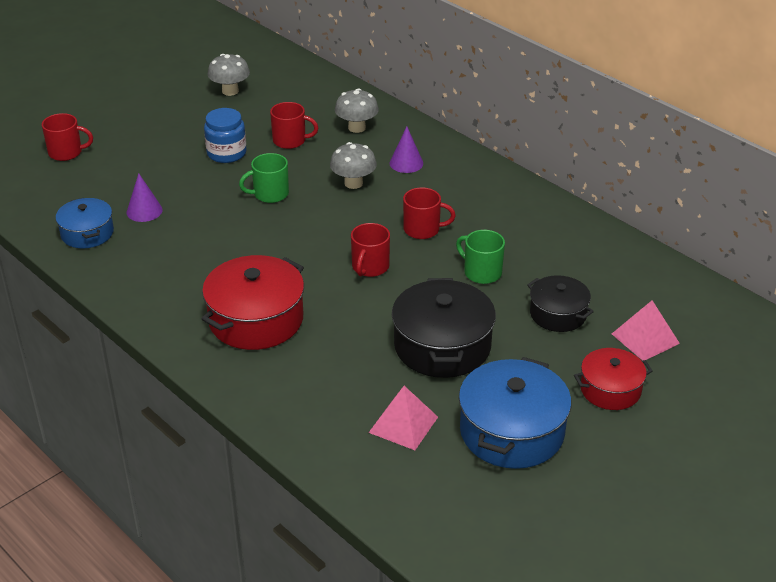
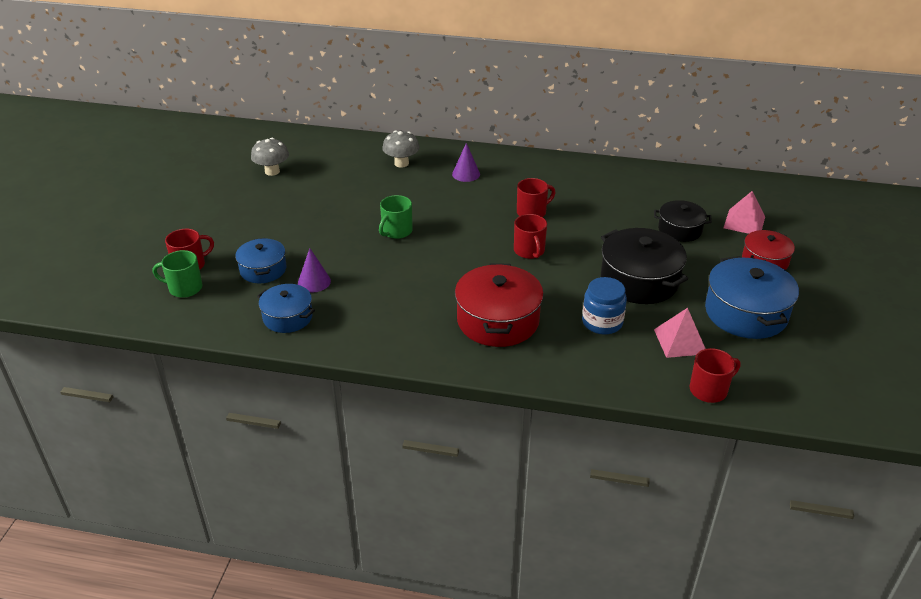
camera: 35 degrees left, 0 degrees up
(117, 181) = (263, 270): none -> blue pot
(226, 153) = (326, 216): blue jar -> blue jar (602, 322)
(290, 141) = (364, 189): red mug -> red mug (709, 390)
(353, 183) = (447, 201): grey mushroom -> none
(481, 272) = (603, 224): green mug -> green mug (184, 288)

